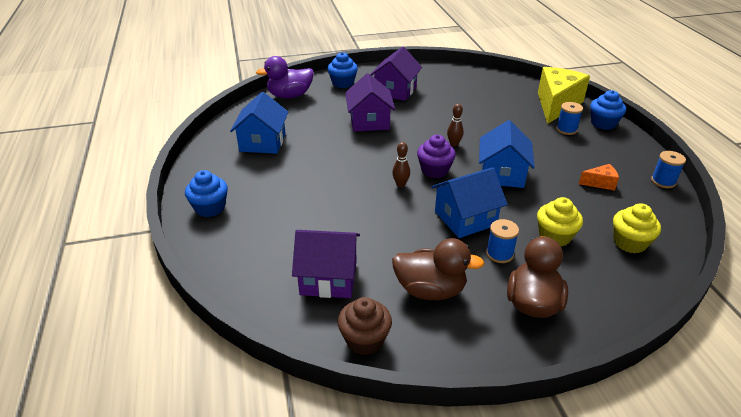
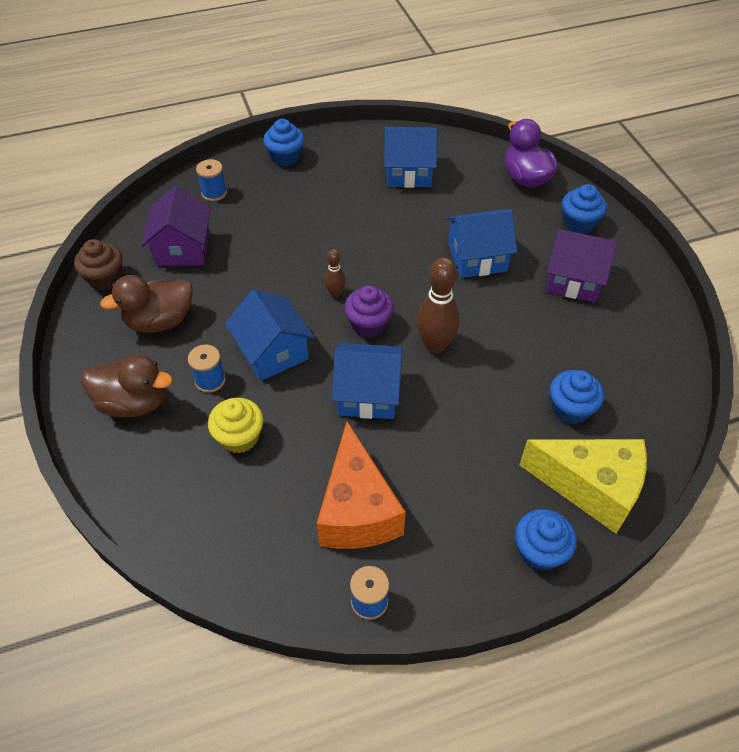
camera: 85 degrees right, 15 degrees up
(369, 121) = (477, 257): purple house -> blue house
(430, 290) = (160, 321): brown duck -> brown duck turned 60 degrees clockwise
(454, 144) = (435, 345): brown bowling pin -> brown bowling pin, size x1.88
(502, 104) = (570, 409): none -> blue cupcake
(566, 129) = (506, 490): blue spool -> blue spool (214, 193)
(600, 183) = (357, 510): orange cheese -> orange cheese, size x2.28
(629, 242) = (225, 518): yellow cupcake -> none

